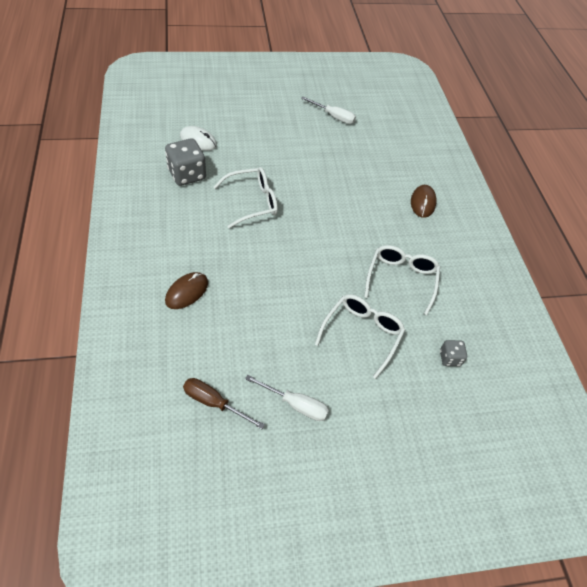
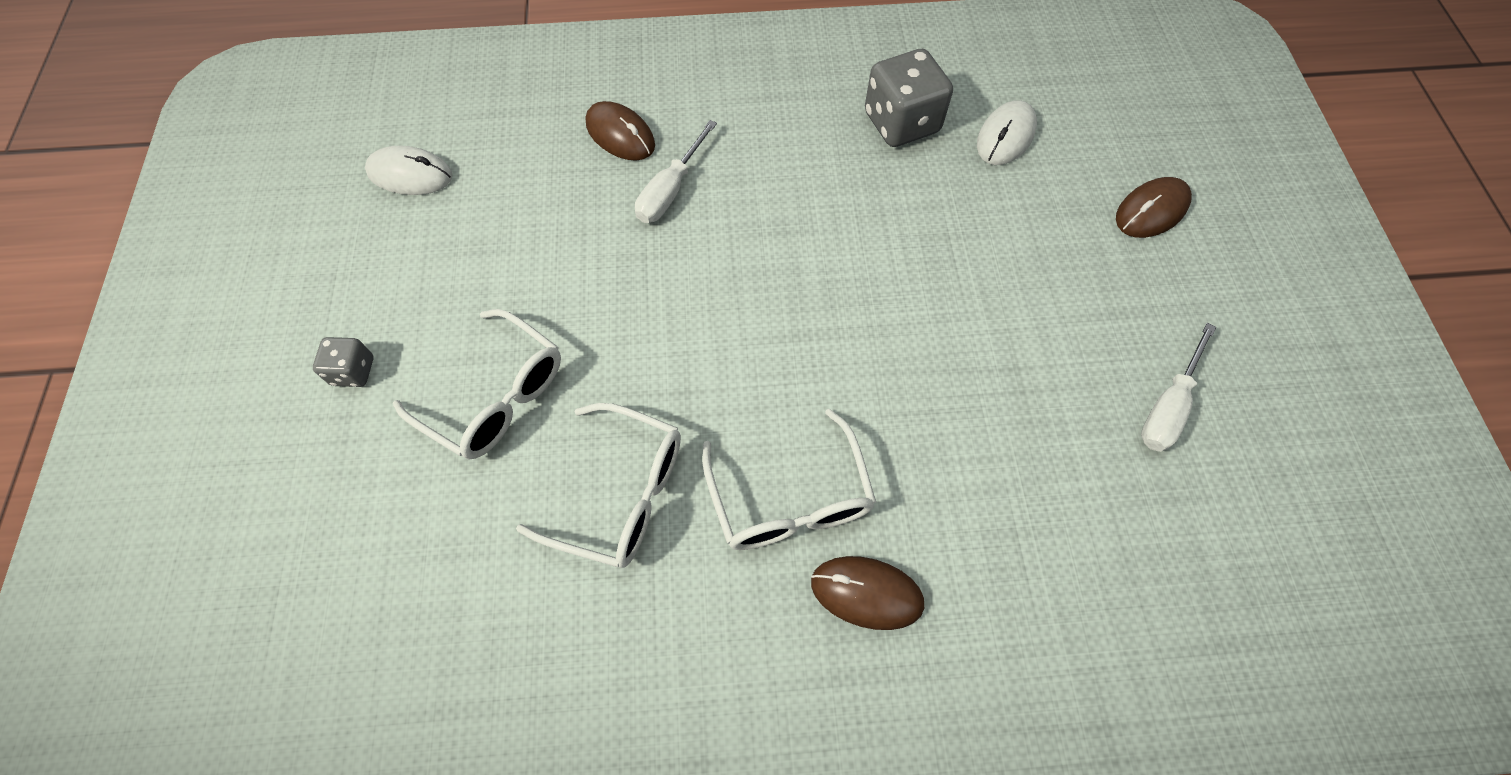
camera: 100 degrees right, 10 degrees up
(214, 403) = (410, 174): brown screwdriver -> white mouse
(242, 105) = (1151, 211): none -> brown mouse
(252, 202) = (836, 225): white glasses -> white glasses (789, 498)
(295, 404) = (380, 279): white screwdriver -> white screwdriver (671, 190)
(450, 358) = (408, 561): grey dice -> grey dice (353, 371)

